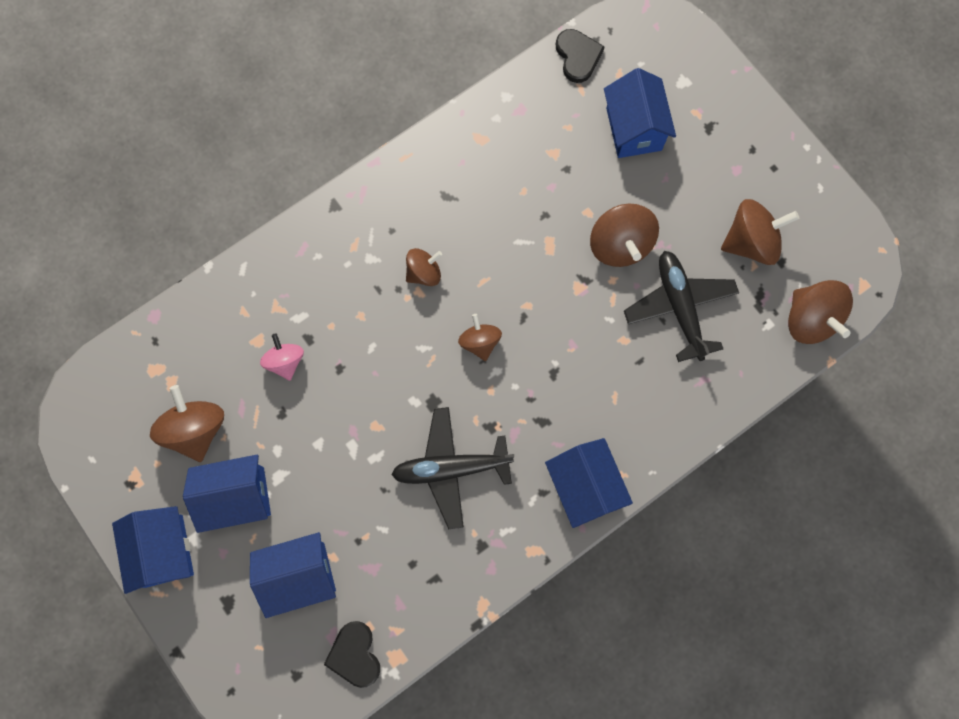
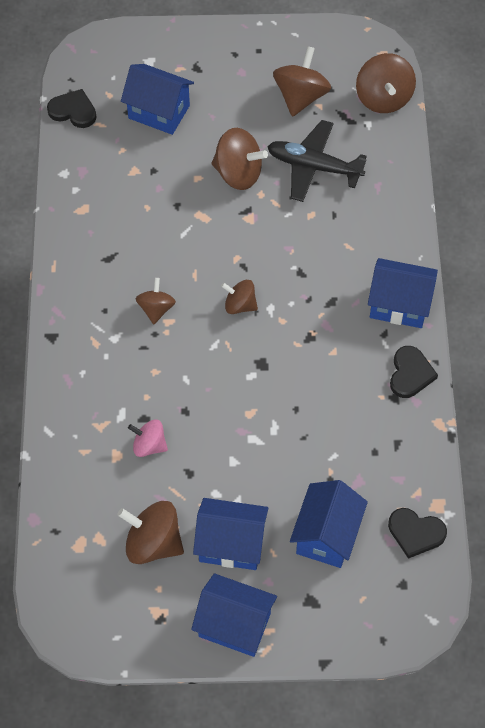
camera: 55 degrees left, 15 degrees down
(237, 496) = (231, 544): blue house -> blue house turned 75 degrees clockwise
(451, 468) = (321, 382): black plane -> none
(517, 544) = (410, 374): none -> black heart
(810, 319) = (383, 98): brown spinning top -> brown spinning top turned 75 degrees clockwise

